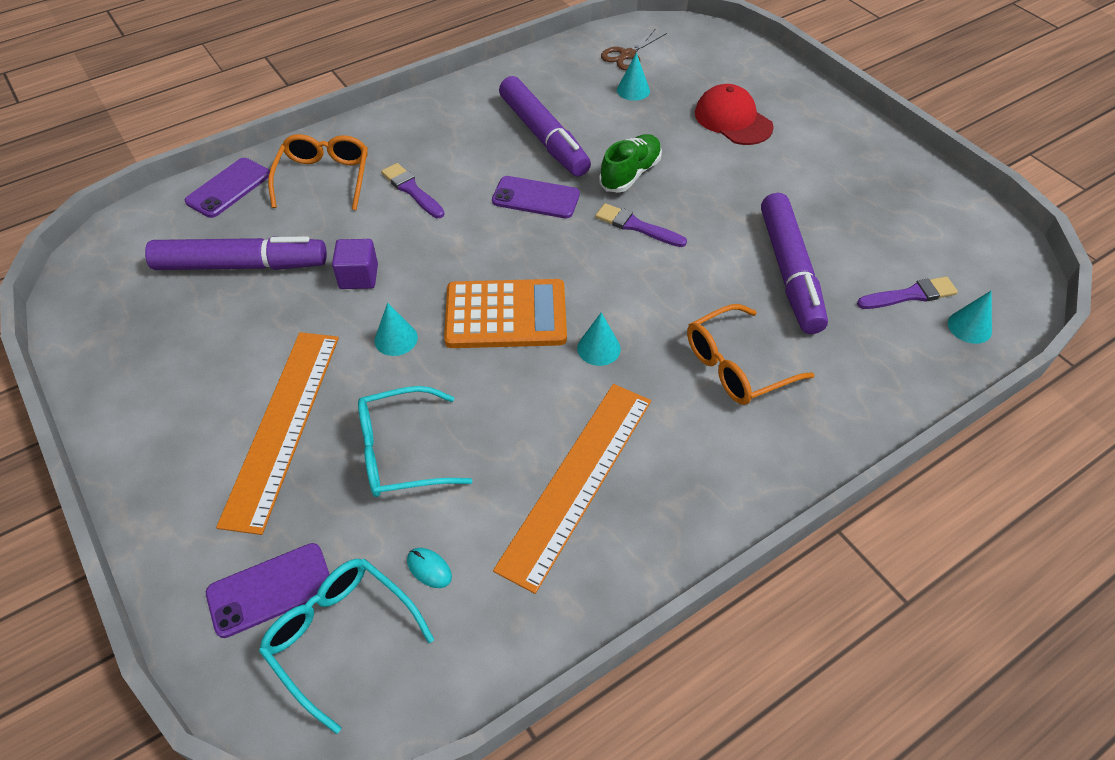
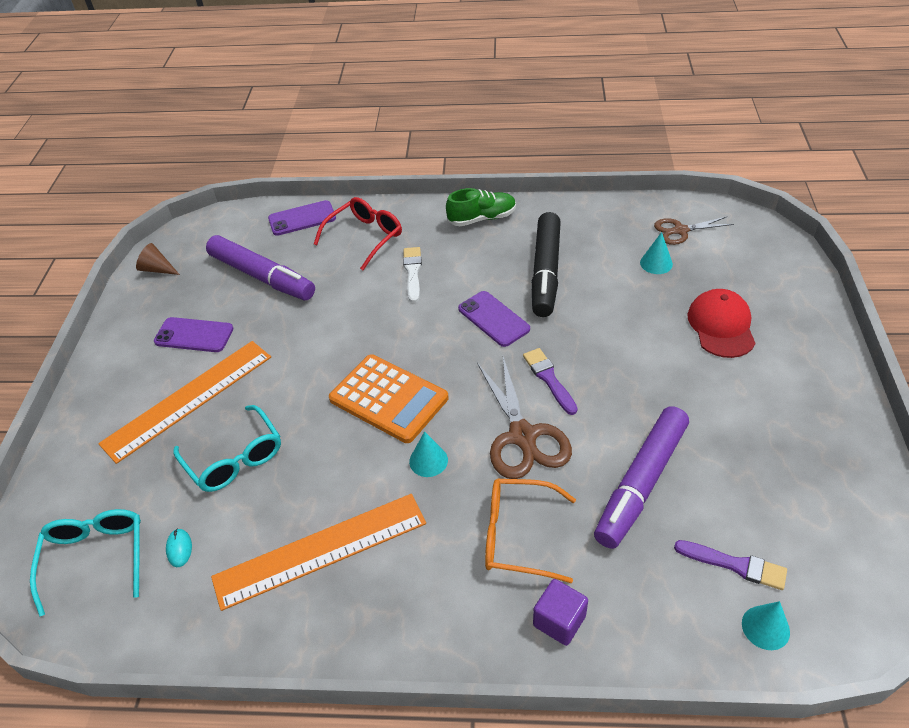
camera: 40 degrees right, 5 degrees down
(91, 315) = (157, 269): none -> brown cone
(270, 590) = (89, 501): purple phone -> purple phone (194, 335)
(324, 178) = (365, 237): orange glasses -> red glasses
(359, 277) = (322, 320): purple cube -> purple cube (559, 621)
(396, 339) = (304, 377): turquoise cone -> none
(400, 453) = (234, 459): turquoise glasses -> turquoise glasses turned 150 degrees counterclockwise
(412, 190) = (412, 272): purple brush -> white brush
(543, 137) = (545, 272): purple marker -> black marker
(630, 174) = (585, 333): green shoe -> green shoe (482, 218)
(660, 284) = (522, 436): none -> brown scissors

